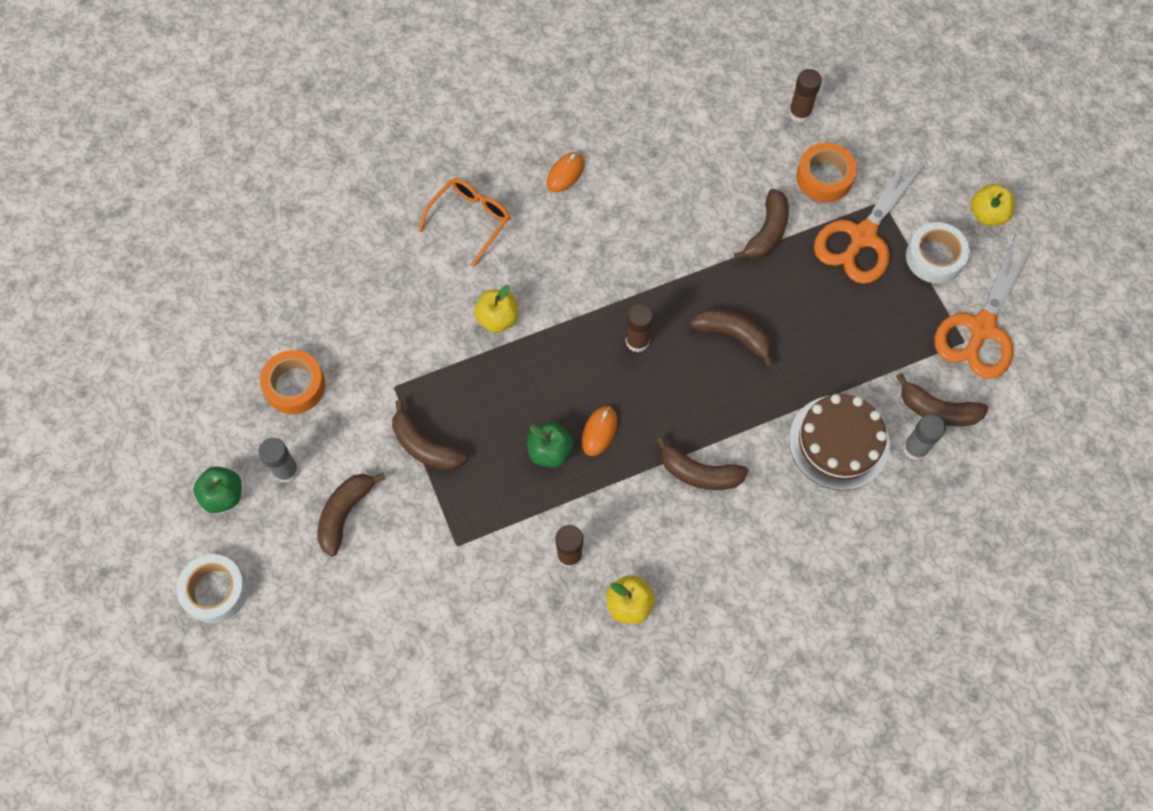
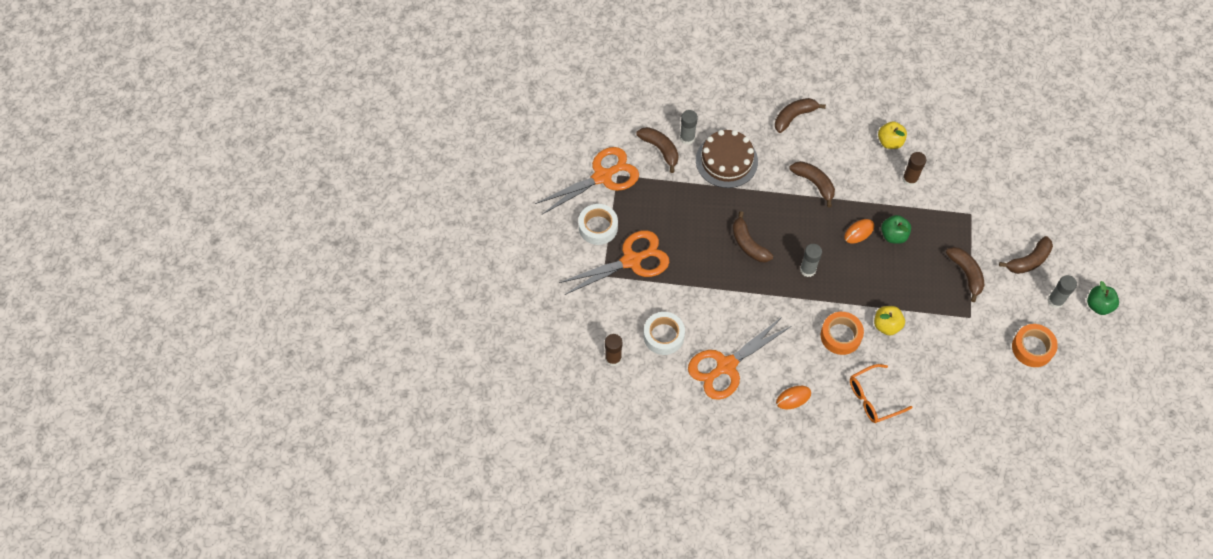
camera: 150 degrees left, 5 degrees down
(215, 591) = (1119, 256): white tape -> white tape (663, 336)
(637, 341) = (808, 269): brown glue stick -> grey glue stick
(665, 169) = (725, 366): none -> orange scissors
(767, 232) = (687, 293): brown banana -> brown banana (794, 117)
(824, 177) = (628, 308): orange tape -> orange tape (840, 336)
(987, 214) = (547, 235): yellow apple -> none

